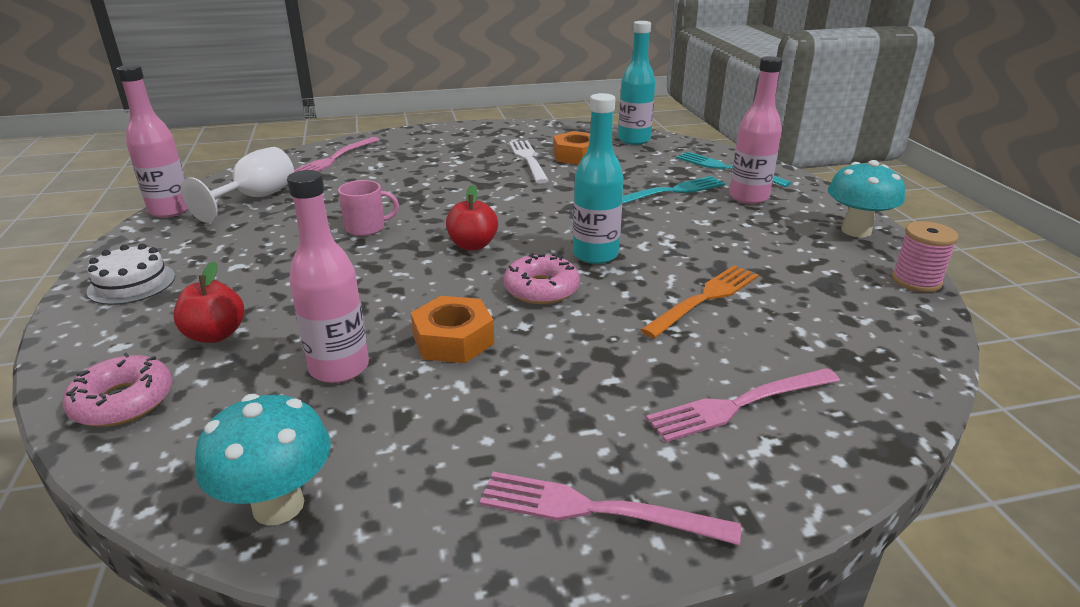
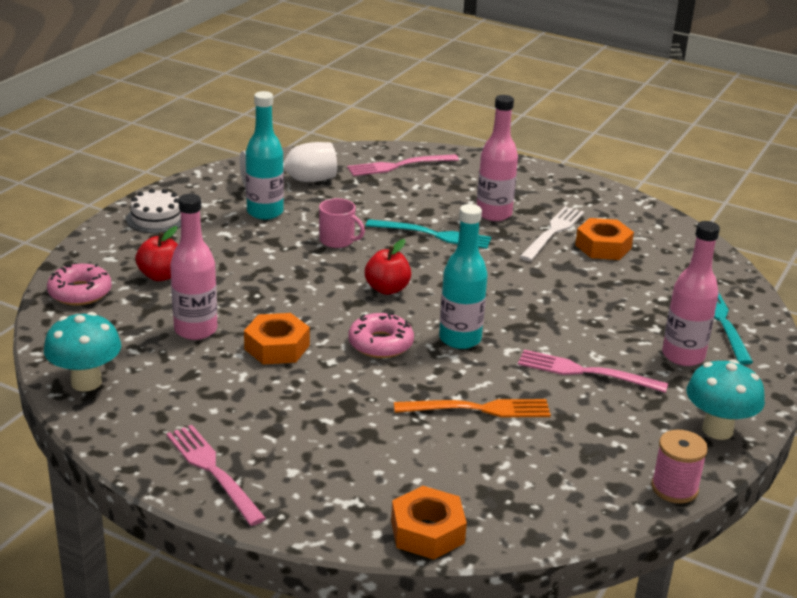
camera: 40 degrees right, 0 degrees up
(170, 210) = (236, 168): pink bottle -> pink bottle (494, 214)
(634, 140) = (689, 253): turquoise bottle -> turquoise bottle (265, 212)
(673, 191) = (624, 318): turquoise fork -> turquoise fork (434, 235)
(738, 405) = (373, 475): pink fork -> pink fork (584, 372)
(867, 427) = (427, 532): none -> orange nut

